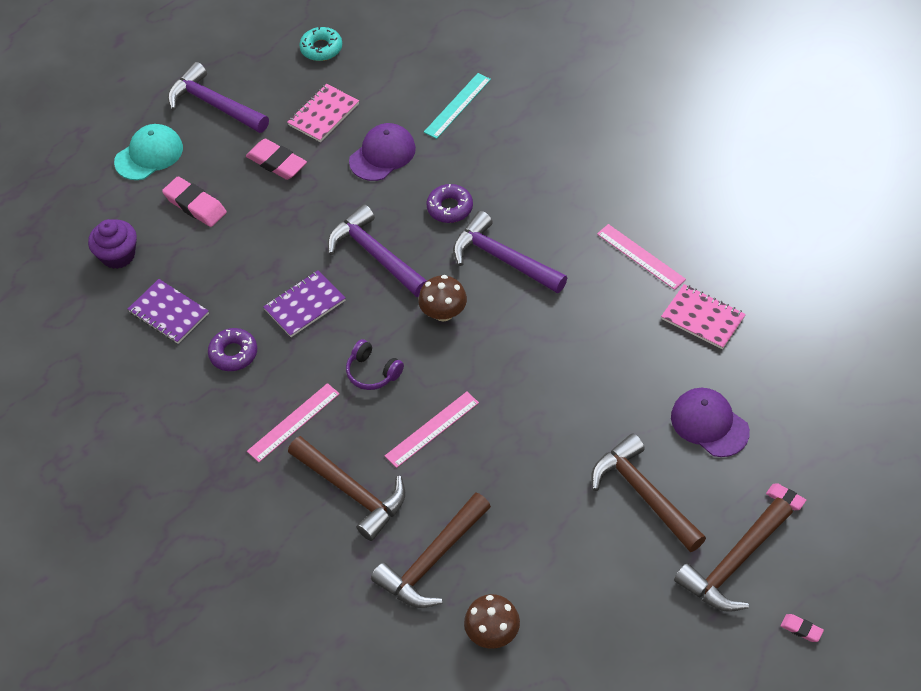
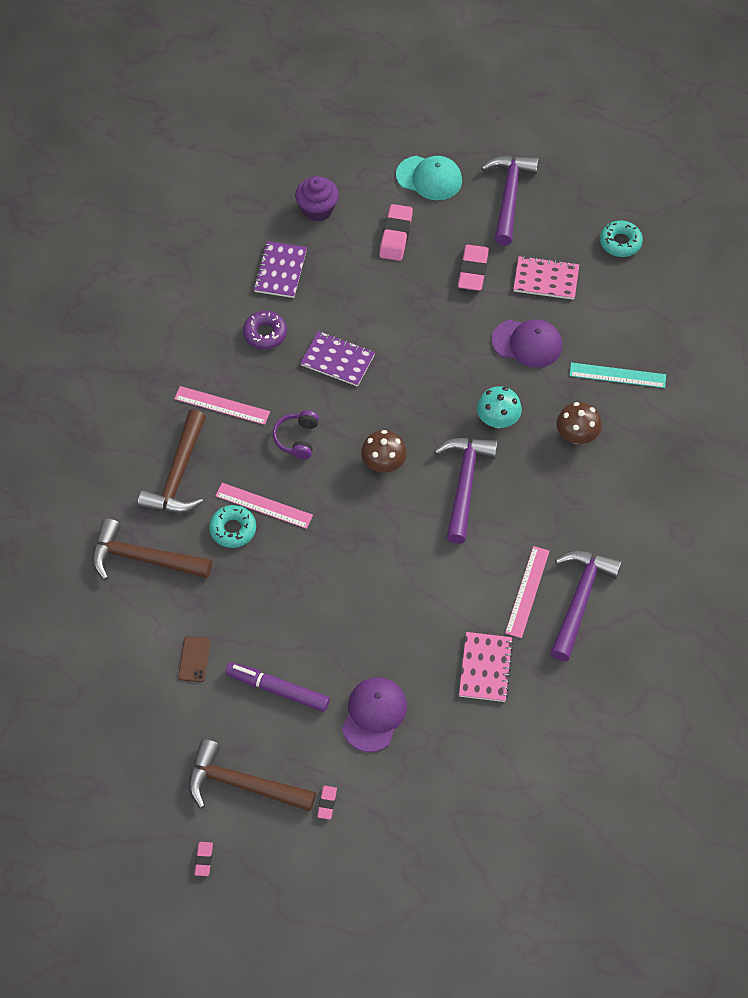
camera: 60 degrees right, 5 degrees up
(376, 255) = (416, 387): purple hammer -> purple hammer (580, 600)
(444, 466) = (233, 529): none -> turquoise donut
(450, 208) = (497, 420): purple donut -> turquoise mushroom
(492, 633) = (98, 628): brown mushroom -> brown mushroom (576, 435)
(574, 556) = (194, 659): none -> brown phone
(644, 494) = (277, 690): brown hammer -> purple marker

